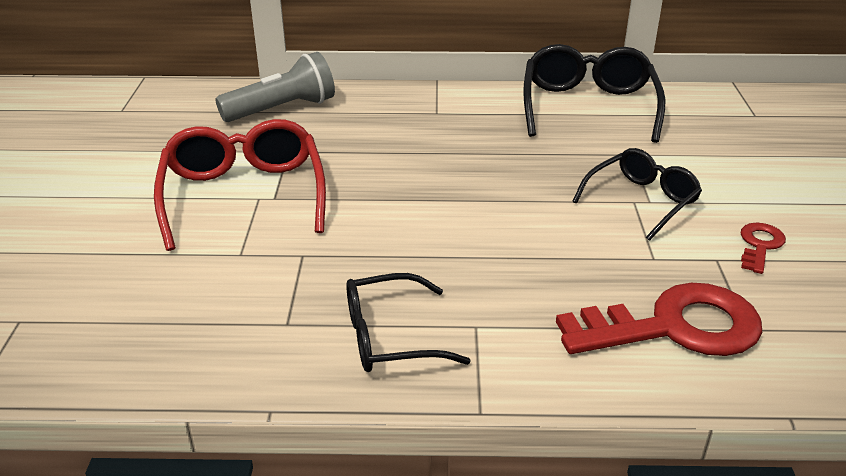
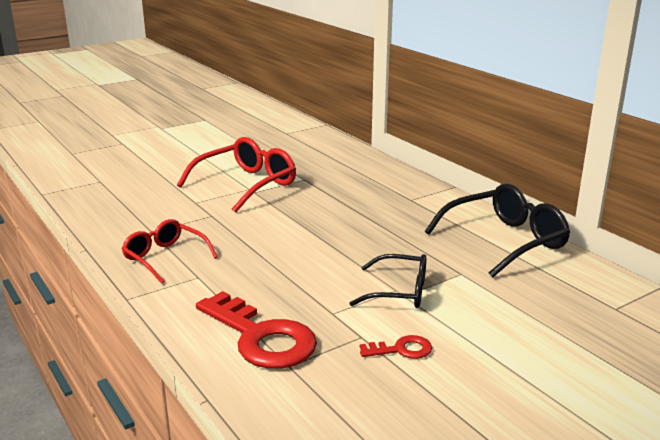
camera: 55 degrees right, 10 degrees down
(282, 109) = (345, 162): grey flashlight -> none
(390, 337) = (165, 258): black glasses -> red glasses

